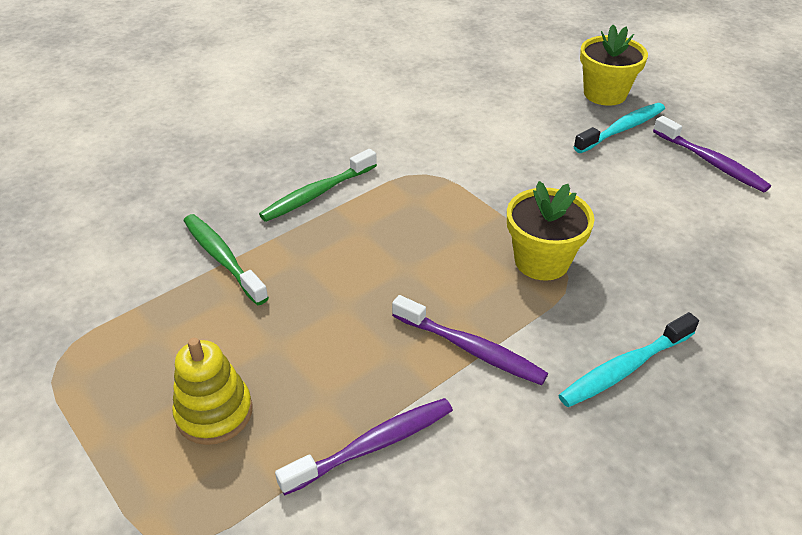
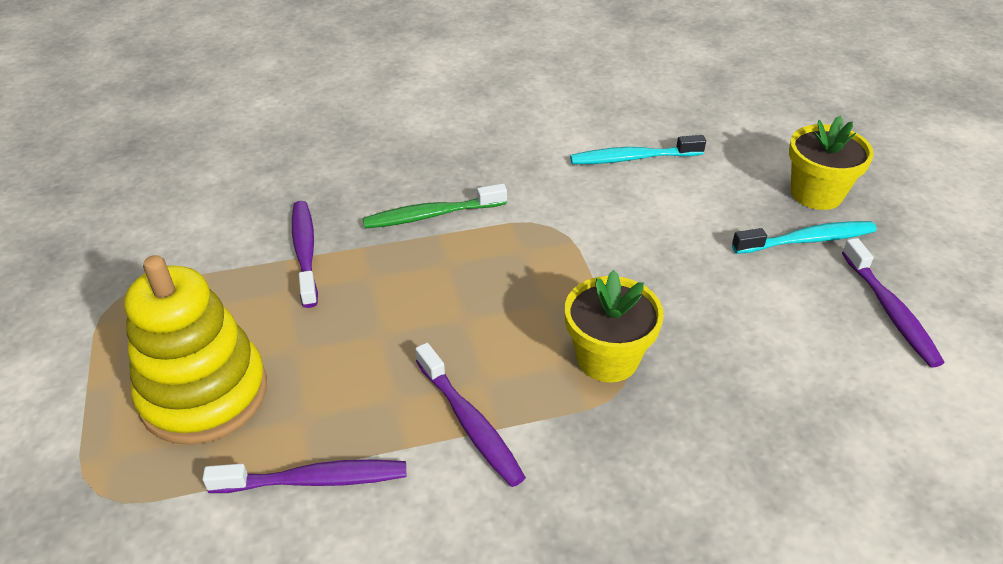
camera: 25 degrees right, 0 degrees up
(214, 412) = (204, 394): yellow stacking toy -> yellow stacking toy, size x1.68
(222, 258) = (305, 251): green toothbrush -> purple toothbrush
(624, 368) = (613, 504): turquoise toothbrush -> turquoise toothbrush (632, 158)

